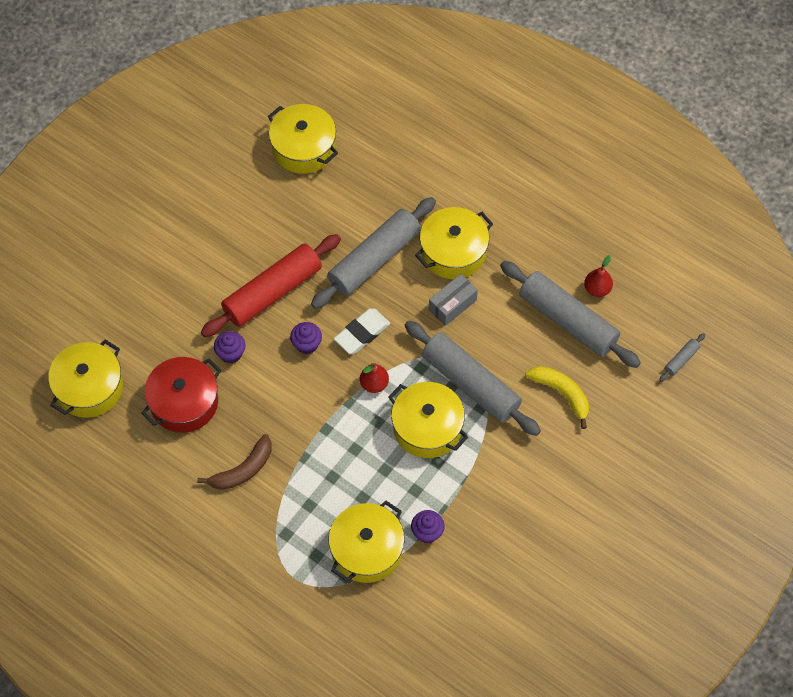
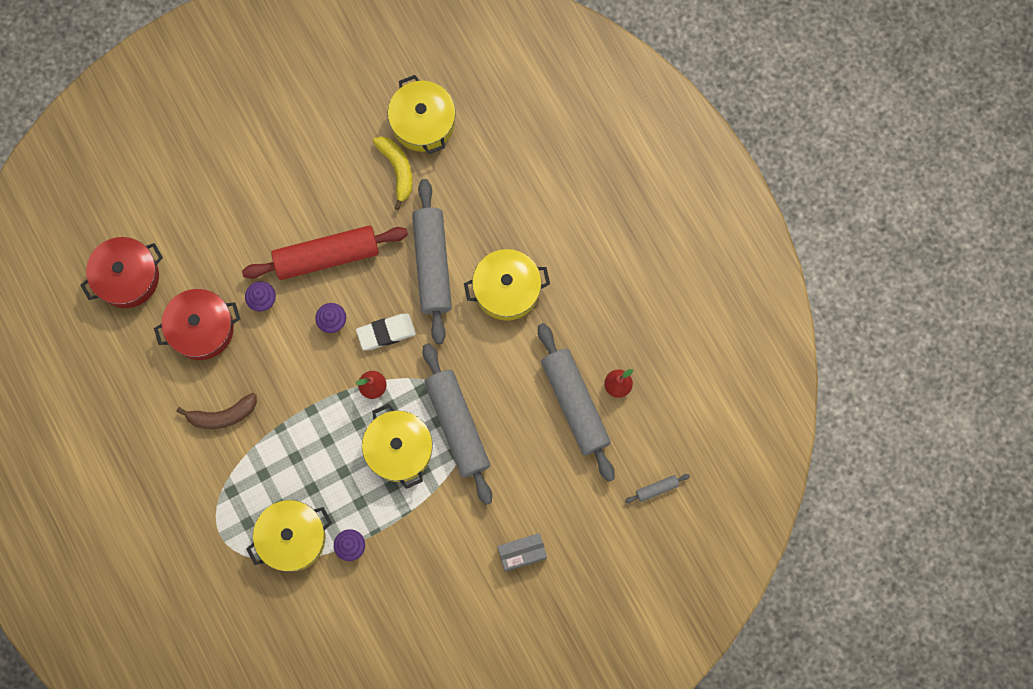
camera: 25 degrees right, 15 degrees up
(89, 388) = (127, 277): yellow pot -> red pot
(374, 259) = (432, 264): grey rolling pin -> grey rolling pin turned 75 degrees counterclockwise
(452, 305) = (479, 342): grey box -> grey box (522, 553)
(561, 394) = (533, 472): yellow banana -> yellow banana (397, 170)

